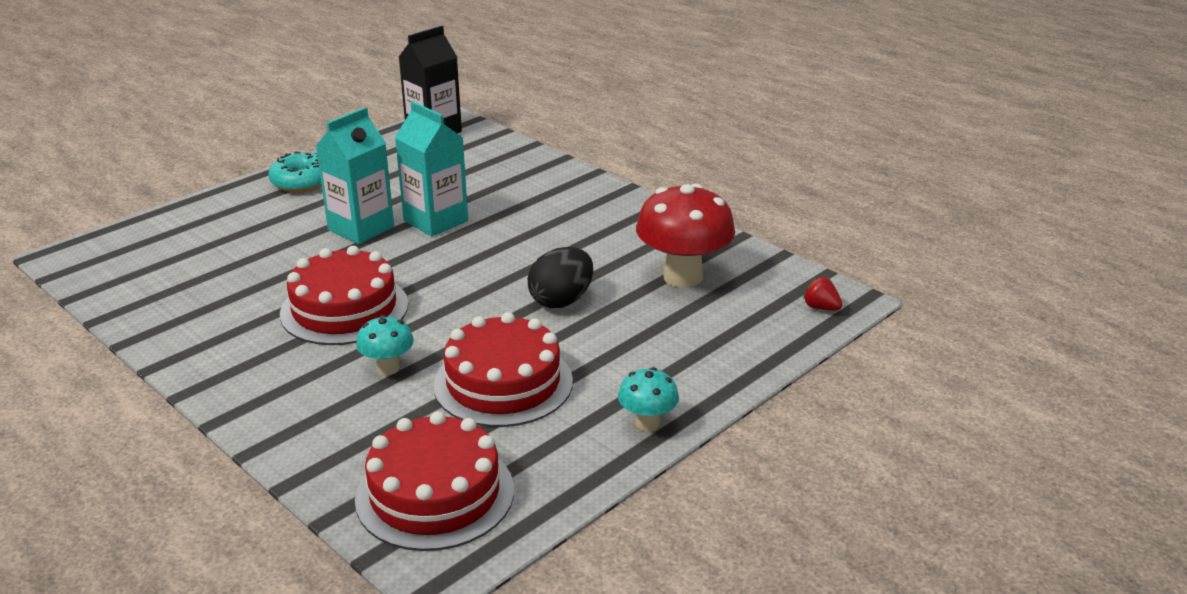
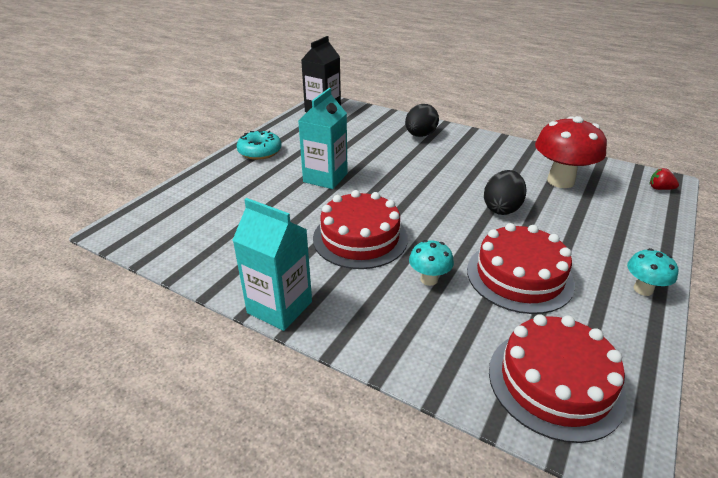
camera: 15 degrees left, 5 degrees up
(435, 221) = (372, 166): turquoise carton -> turquoise carton (279, 307)
(541, 186) = (420, 135): none -> black egg

